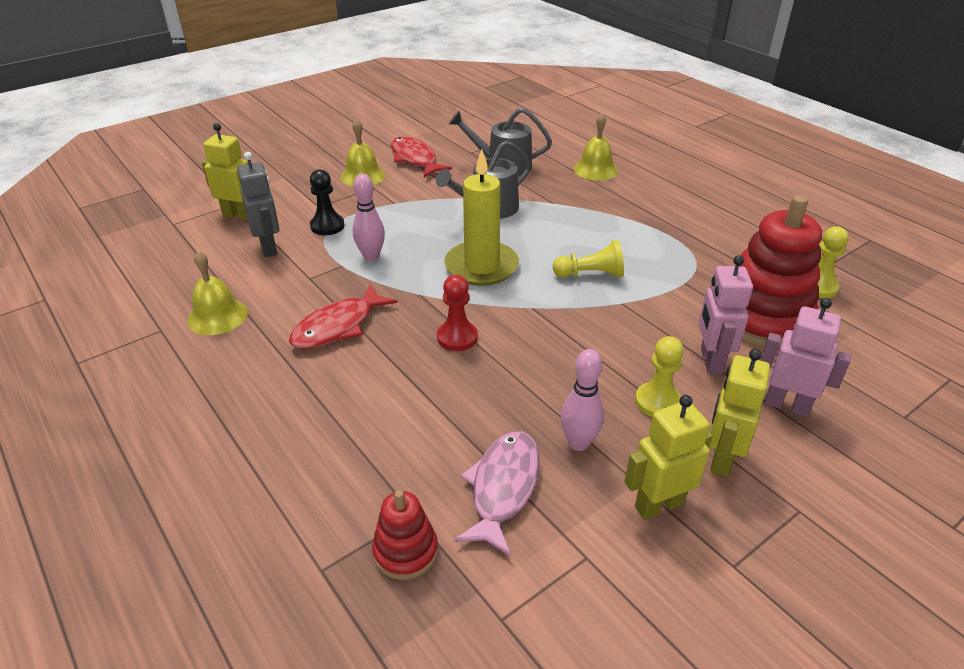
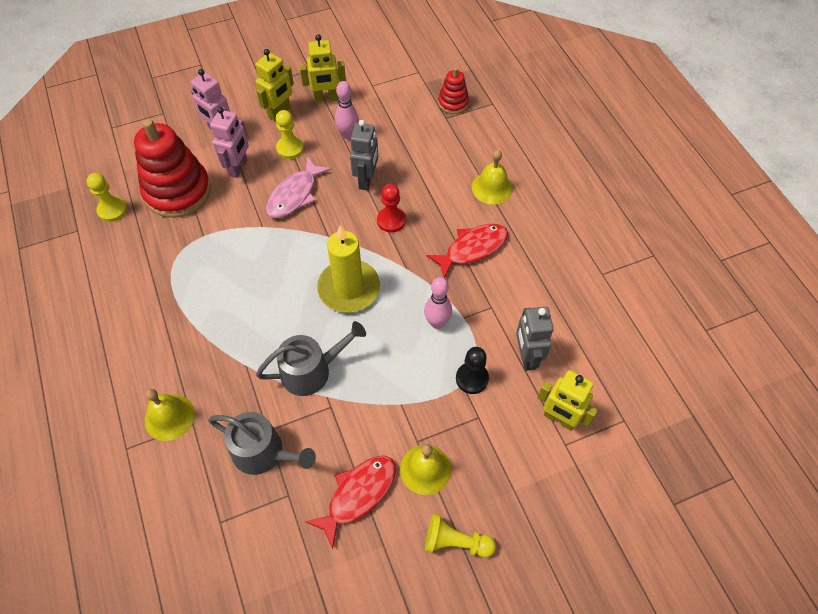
camera: 165 degrees left, 20 degrees up
(217, 316) = (562, 279): yellow bell -> yellow bell (492, 188)
(415, 159) = (358, 495): red fish -> red fish turned 120 degrees counterclockwise
(503, 488) = (398, 121): pink fish -> pink fish (295, 195)
(514, 380) = (366, 180): none -> grey robot
(590, 274) = (267, 260): yellow pawn -> yellow pawn (456, 542)

